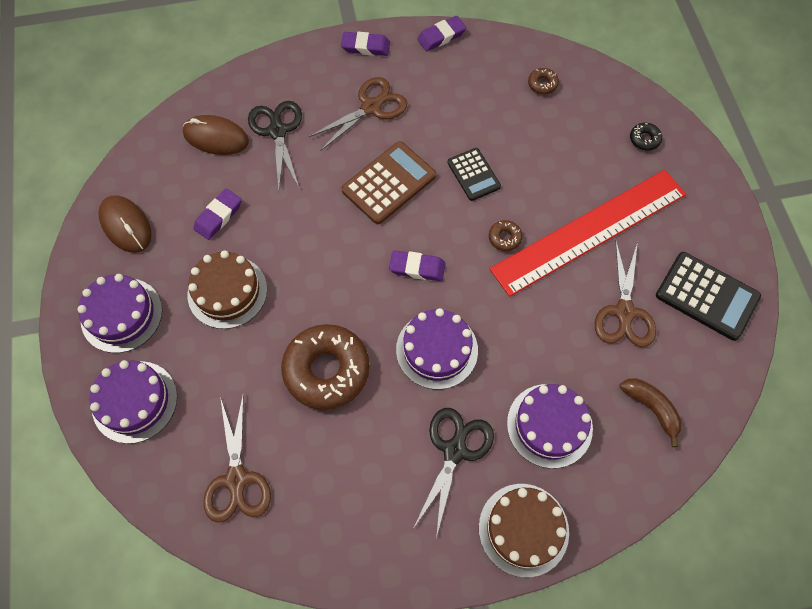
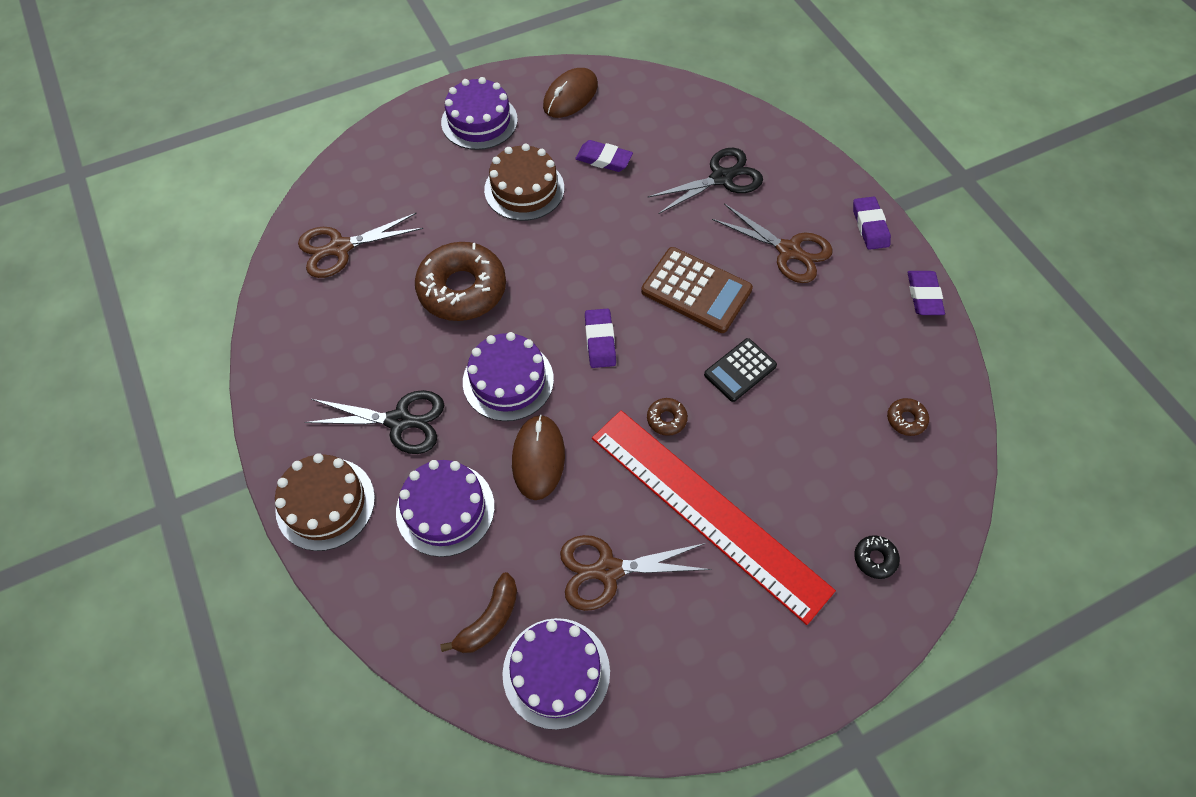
camera: 75 degrees right, 5 degrees down
(134, 401) = (399, 155): purple cake -> purple cake (556, 672)
(216, 137) = (693, 132): brown mouse -> brown mouse (538, 458)
(441, 36) = (924, 295): purple eraser -> purple eraser turned 45 degrees clockwise
(707, 296) = (660, 672): black calculator -> none

